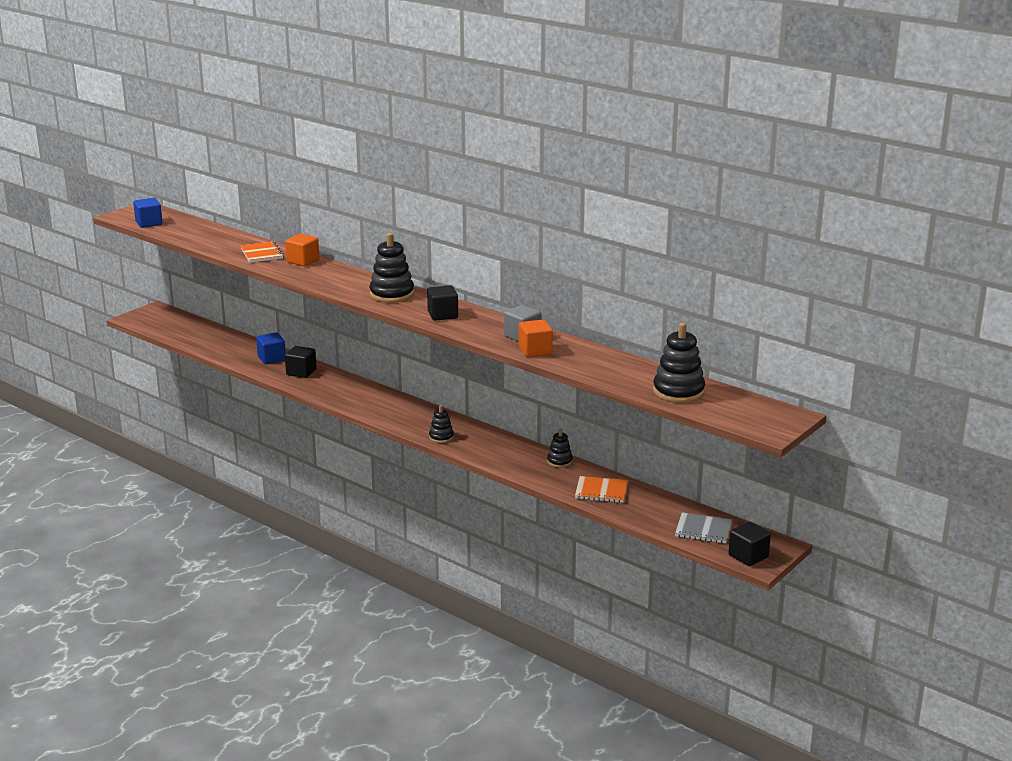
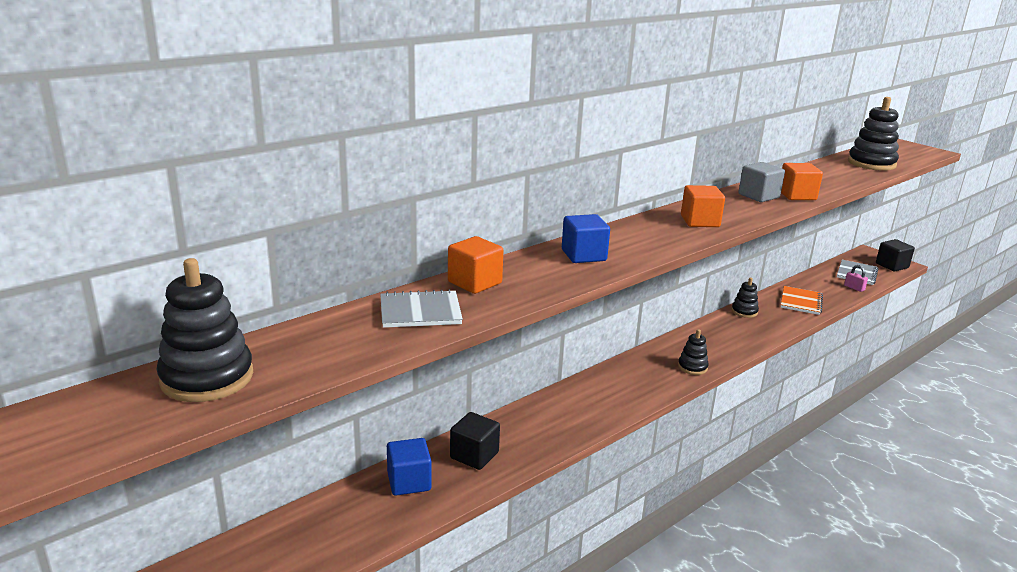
camera: 80 degrees left, 0 degrees up
(149, 223) = (125, 427): blue cube -> blue cube (583, 255)
(262, 254) = (420, 311): orange notebook -> grey notebook
(392, 294) = (628, 240): black stacking toy -> black stacking toy (207, 378)
(442, 315) = (700, 221): black cube -> orange cube
(659, 524) = (854, 288): none -> pink padlock

